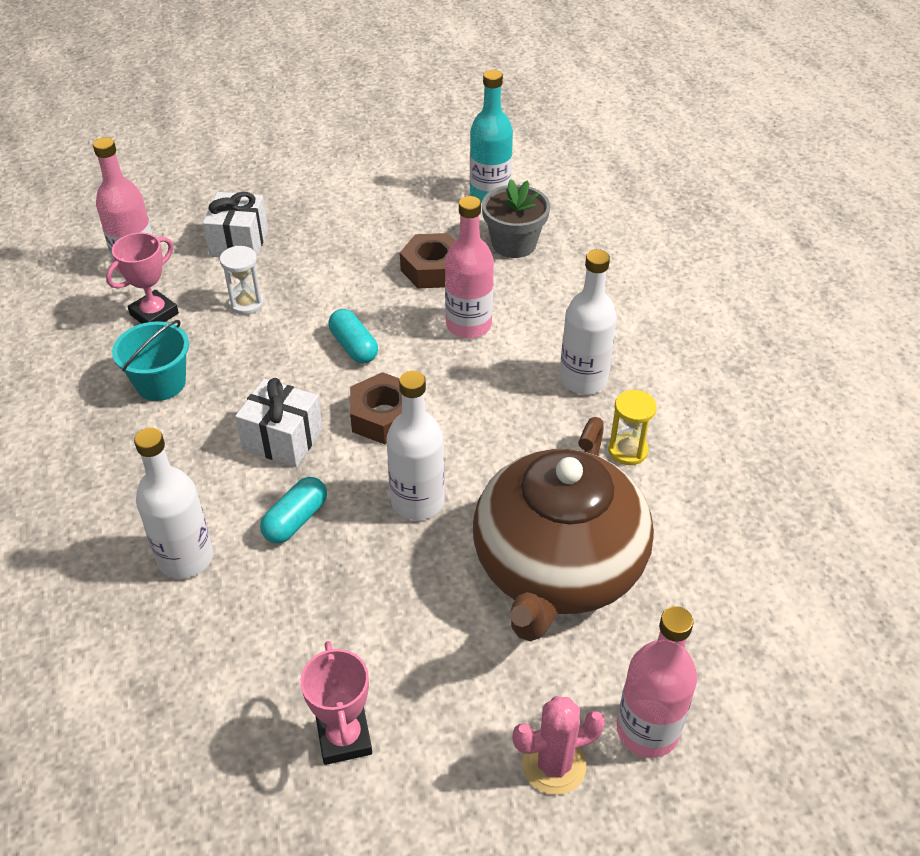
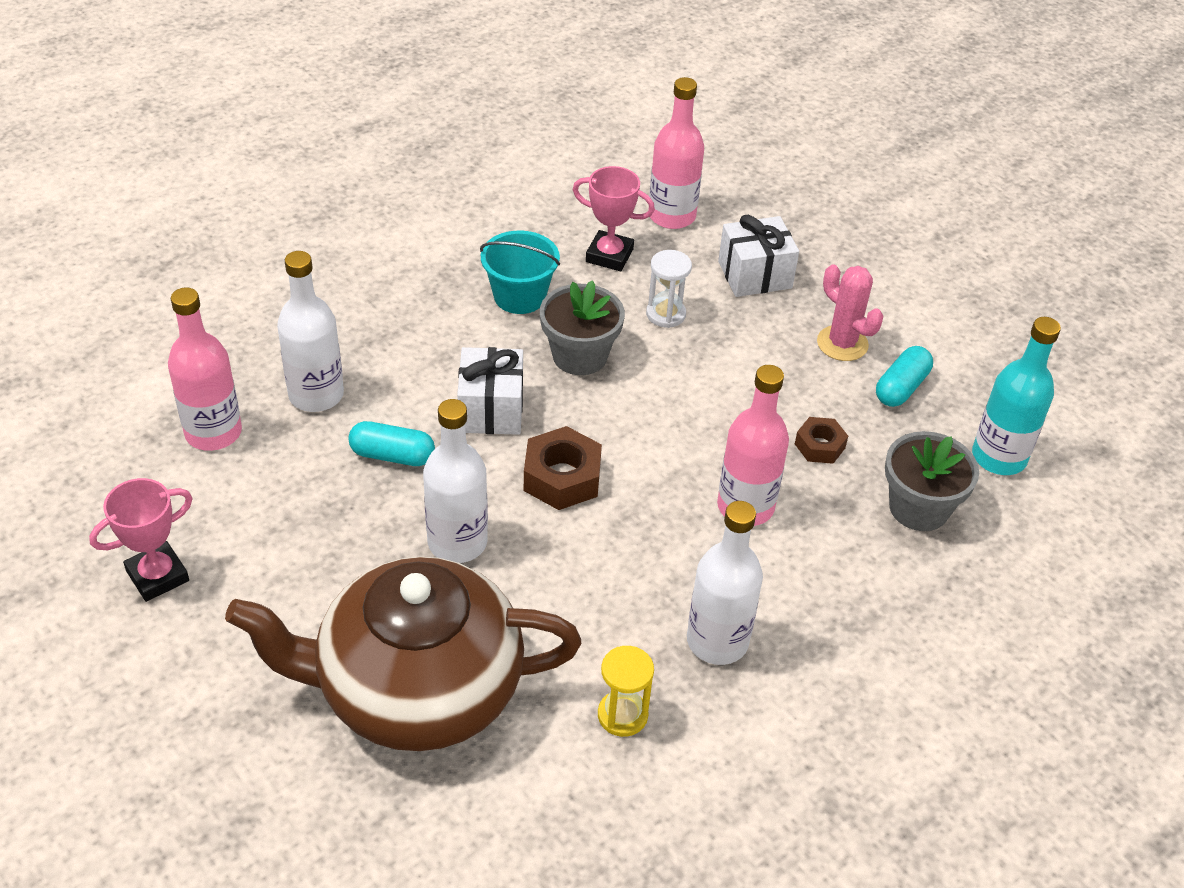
camera: 65 degrees right, 0 degrees up
(257, 367) = (580, 356): none -> grey flower pot
(354, 346) = (652, 419): turquoise capsule -> turquoise capsule (901, 387)
(433, 269) = (819, 446): brown nut -> brown nut, size x0.62
(554, 765) = (171, 751): pink cactus -> pink cactus (842, 343)
(647, 730) = (234, 825): pink bottle -> pink bottle (213, 432)

